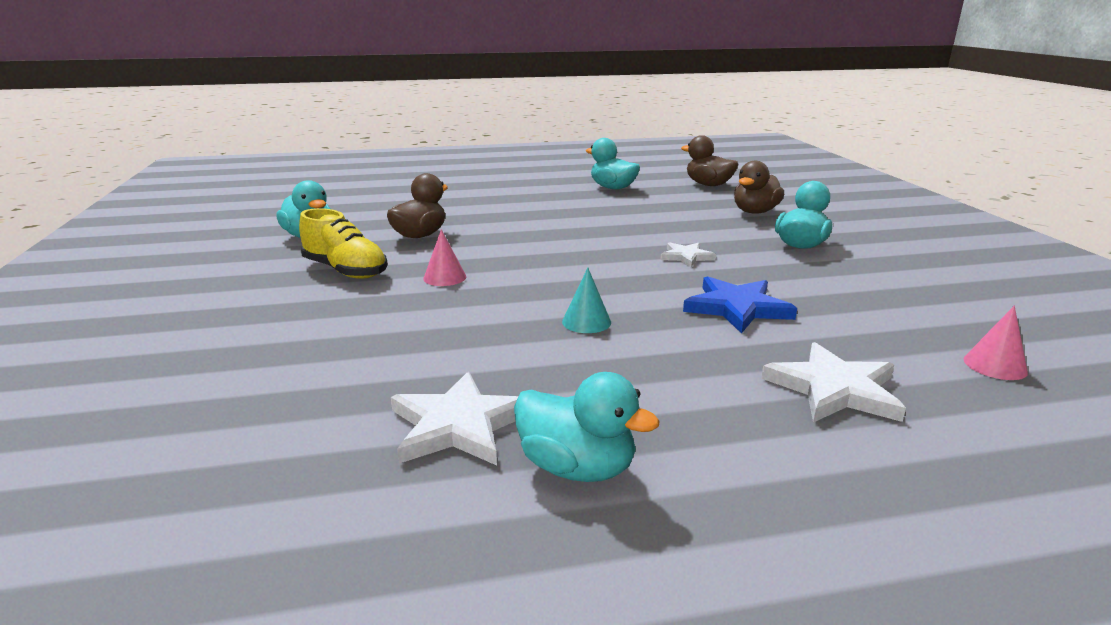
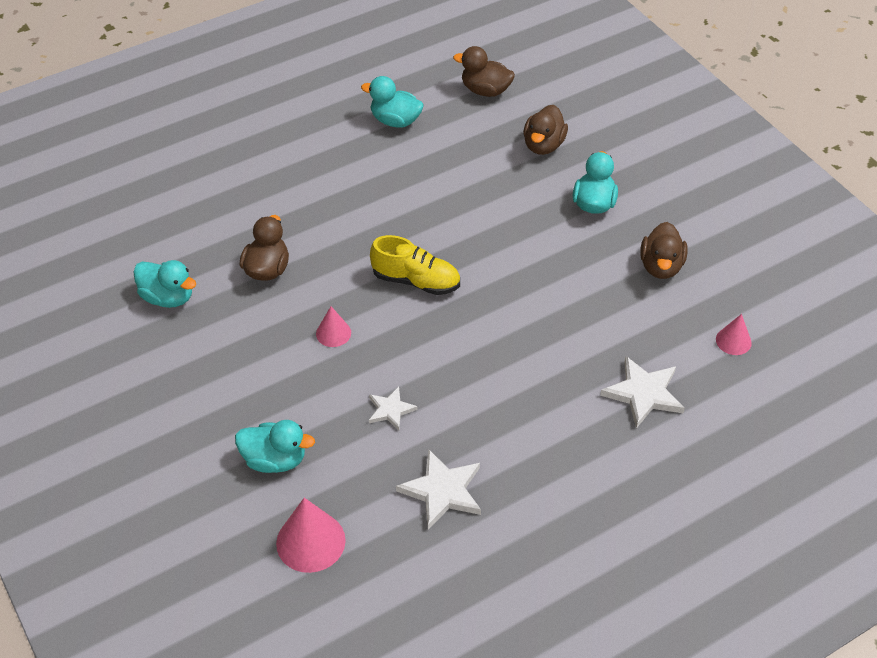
camera: 20 degrees left, 25 degrees up
(220, 435) = (310, 541): none -> pink cone
(345, 271) = (246, 345): yellow shoe -> yellow shoe (416, 281)
(577, 468) = (523, 503): turquoise duck -> turquoise duck (275, 460)
(586, 322) = (469, 364): turquoise cone -> none
(686, 257) = (509, 248): white star -> white star (390, 410)
(737, 308) = (566, 316): blue star -> none
(880, 292) = (661, 266): none -> brown duck

